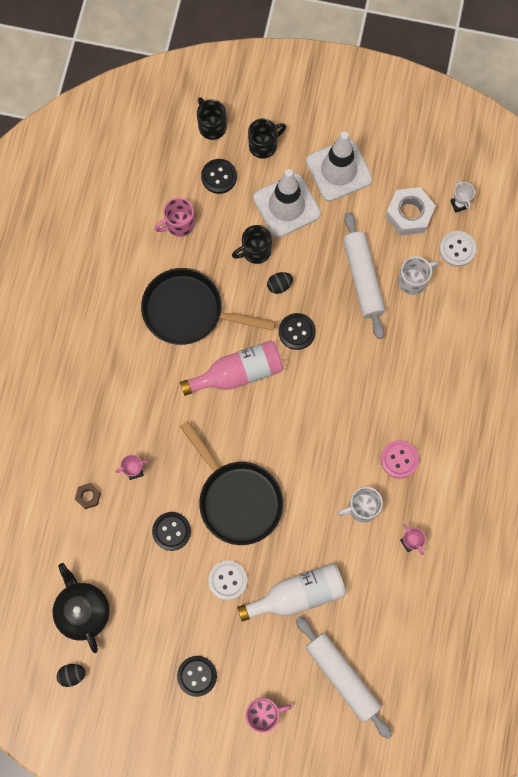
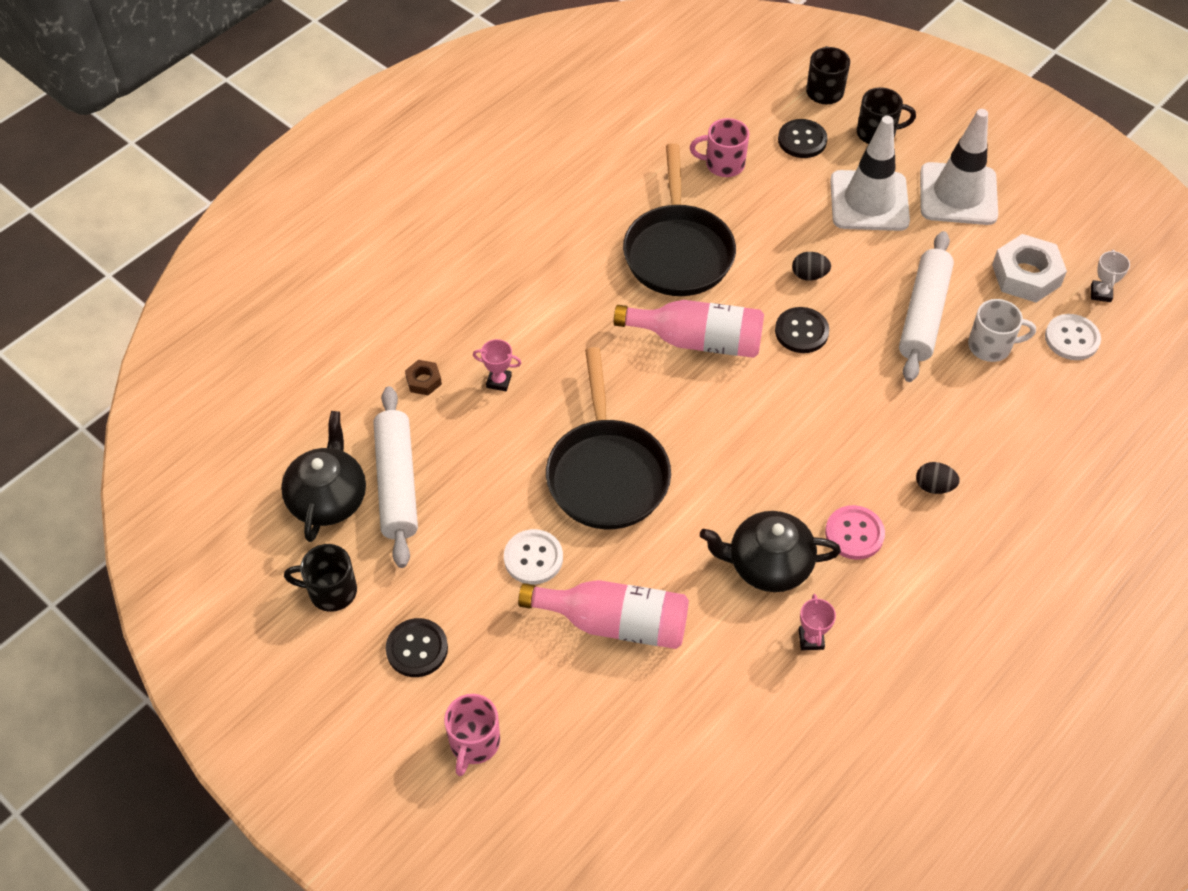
camera: 30 degrees right, 20 degrees down
(72, 675) = (262, 563): black egg -> black egg (934, 486)
(171, 531) = (499, 467): black button -> none
(188, 311) = (678, 251): black pan -> black pan turned 135 degrees counterclockwise
(255, 251) = (801, 228): black mug -> black mug (331, 591)
(263, 713) = (474, 743): pink mug -> pink mug turned 90 degrees clockwise
(297, 594) = (615, 623): white bottle -> pink bottle
(342, 677) = (611, 757): white rolling pin -> white rolling pin (396, 483)
(362, 507) = (768, 564): white mug -> black teapot

